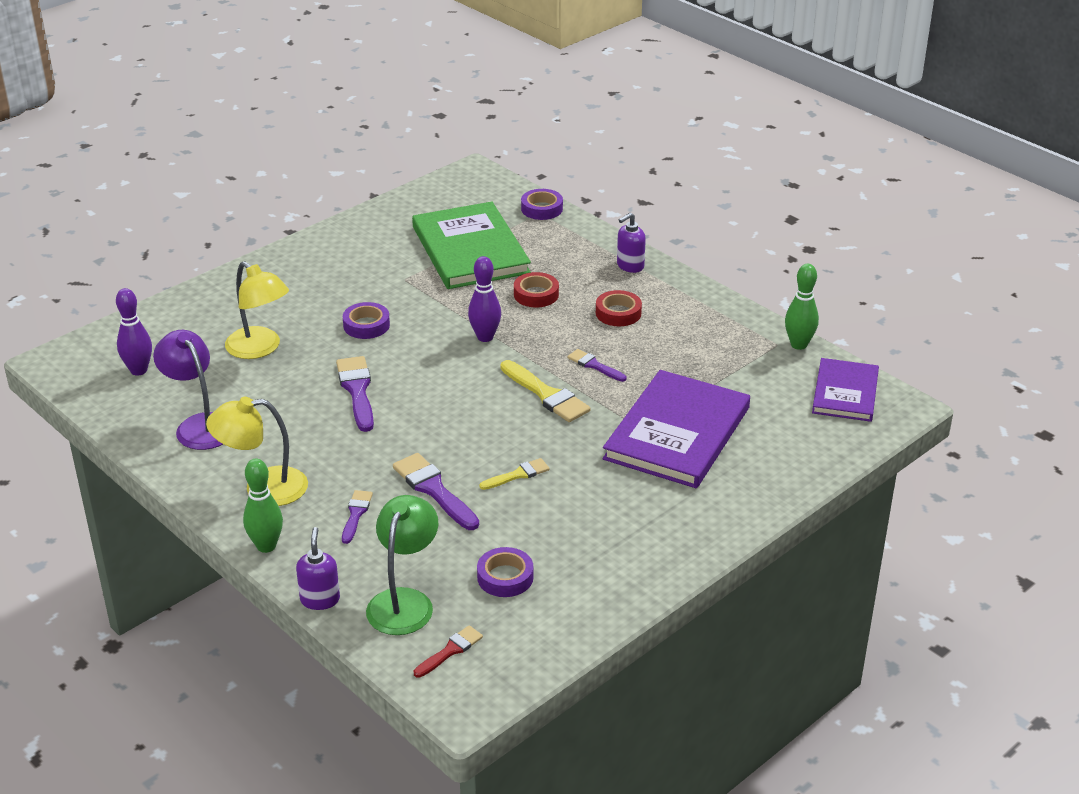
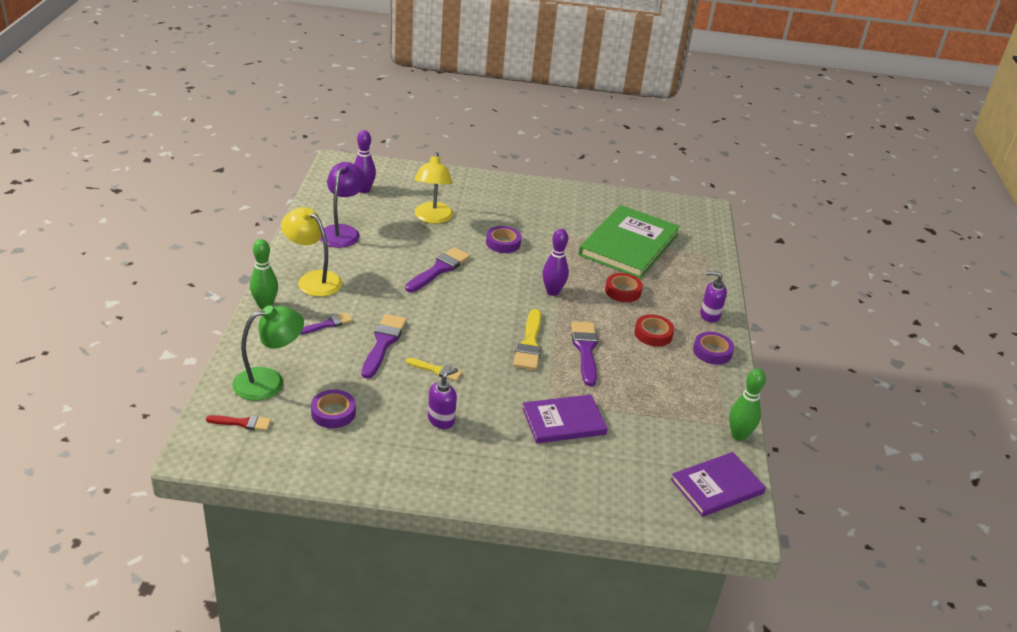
camera: 45 degrees right, 0 degrees up
(320, 599) = (239, 348): purple soap dispenser -> purple soap dispenser (441, 420)
(541, 209) = (712, 251): purple tape -> purple tape (712, 352)
(594, 365) = (585, 350): purple brush -> purple brush, size x1.69
(677, 433) = (564, 421): purple book -> purple book, size x0.60

